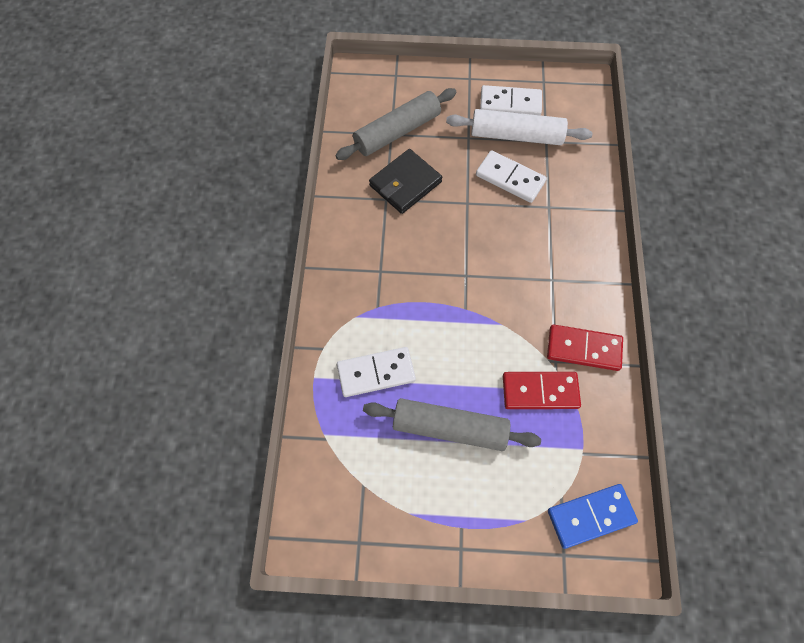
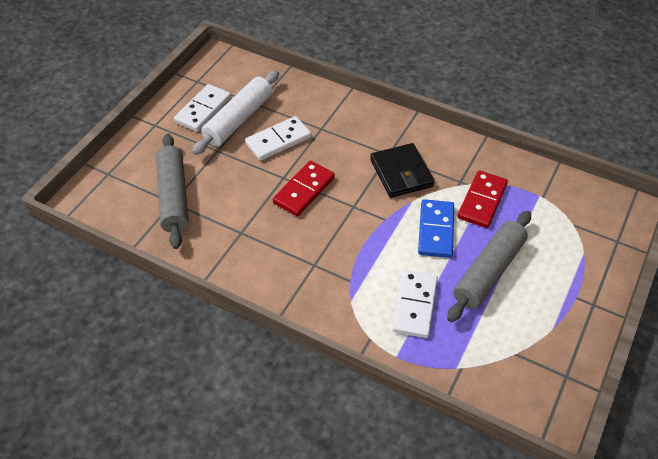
camera: 65 degrees left, 15 degrees down
(405, 184) = (234, 212): black wallet -> black wallet (401, 173)
(583, 349) = (458, 160): red domino -> red domino (304, 190)
(590, 516) = (593, 213): blue domino -> blue domino (435, 230)

